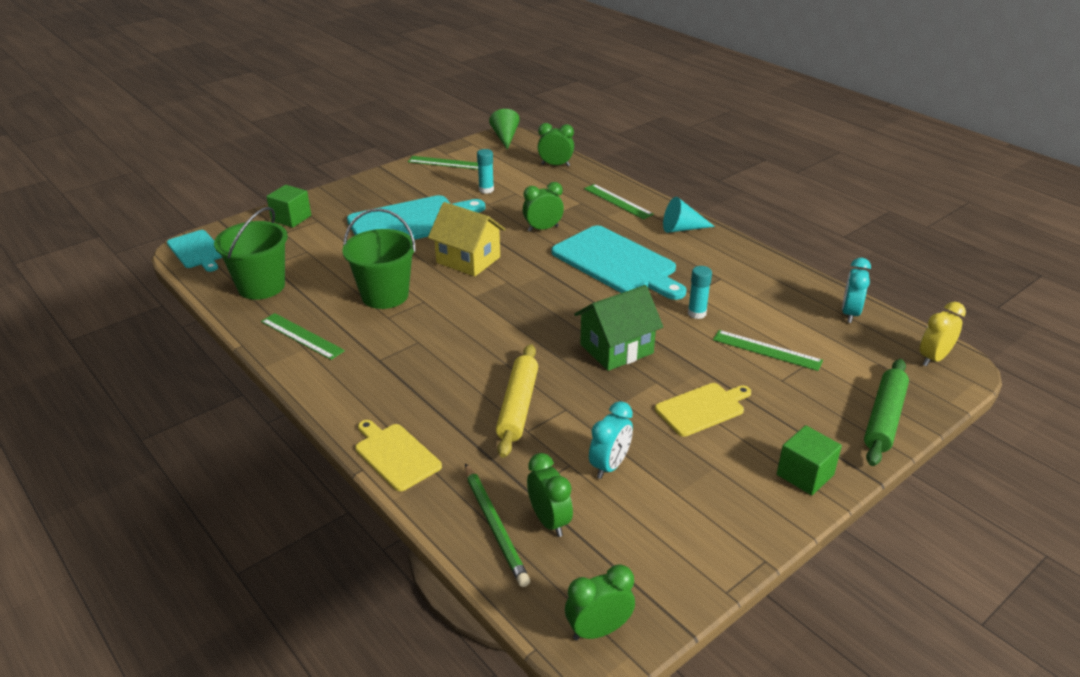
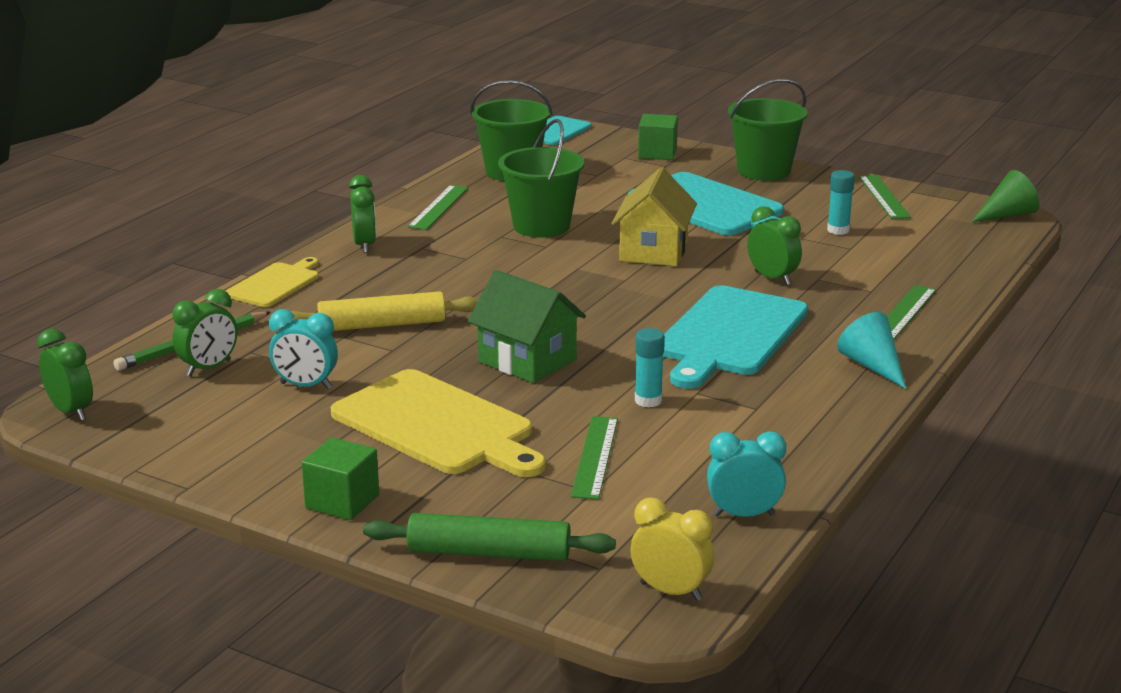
camera: 70 degrees right, 10 degrees down
(366, 189) = (764, 171): none -> green bucket
(555, 165) = (964, 258): green clock -> green clock (364, 245)
(702, 408) = (438, 426): yellow cutting board -> yellow cutting board, size x1.79

